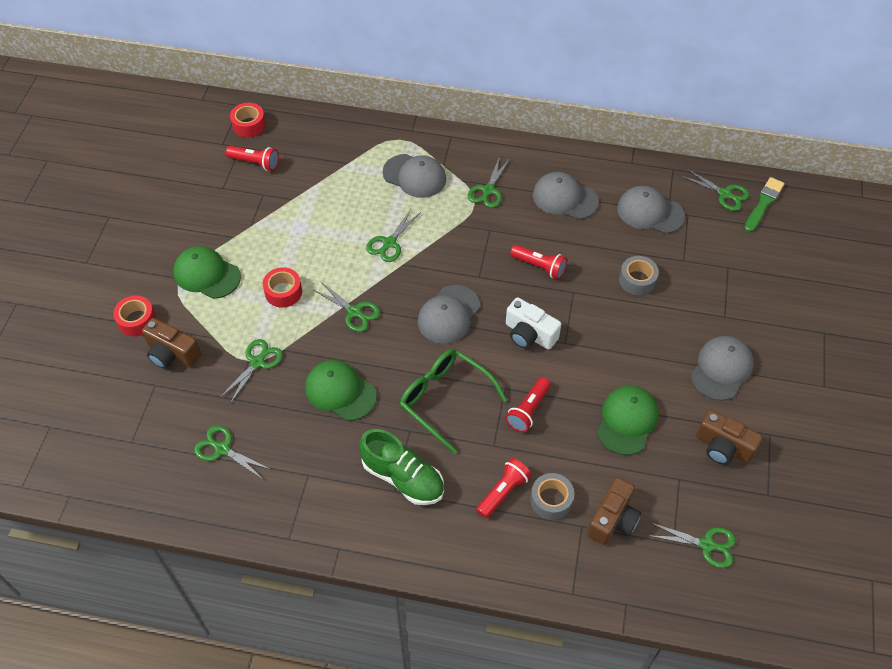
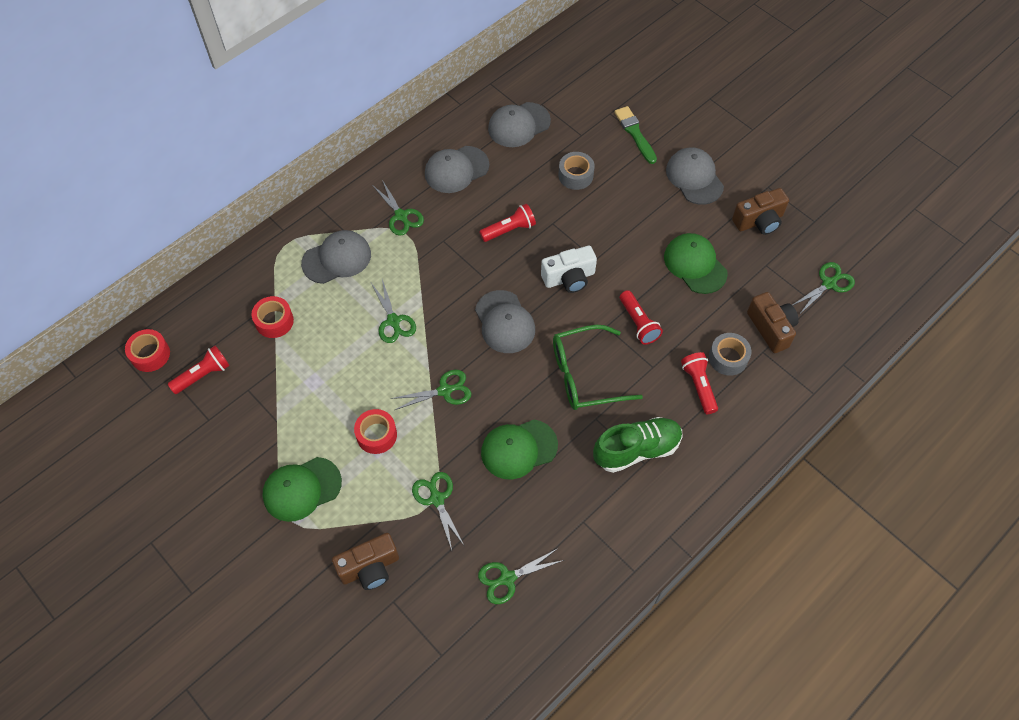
camera: 55 degrees left, 5 degrees up
(137, 320) = (304, 580): red tape -> red tape (274, 321)
(725, 194) = (542, 69): green scissors -> none
(763, 203) = (571, 53): green brush -> green brush (635, 133)

